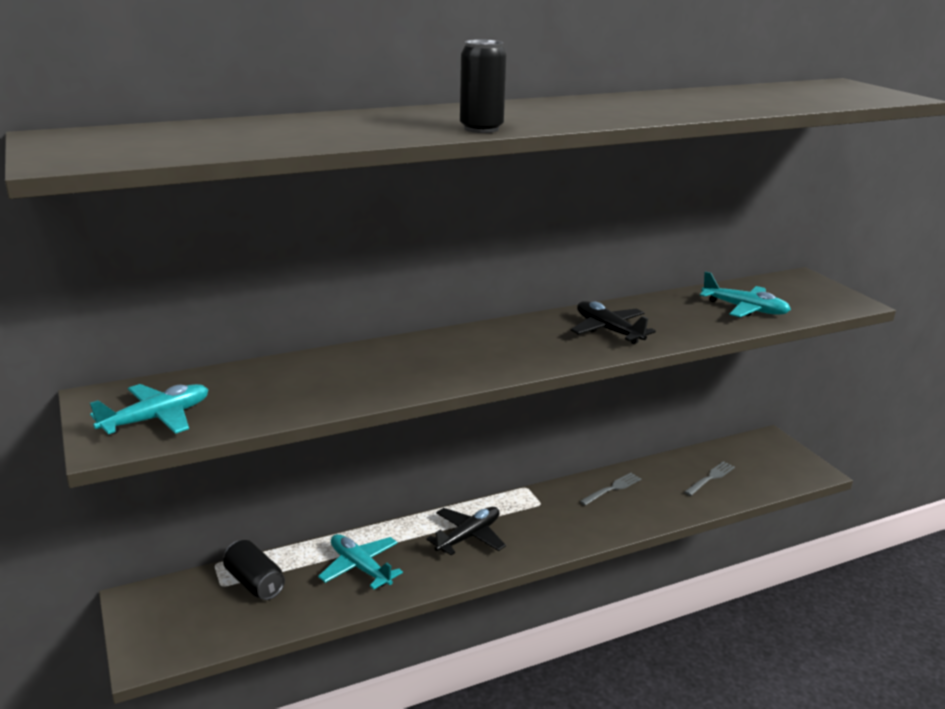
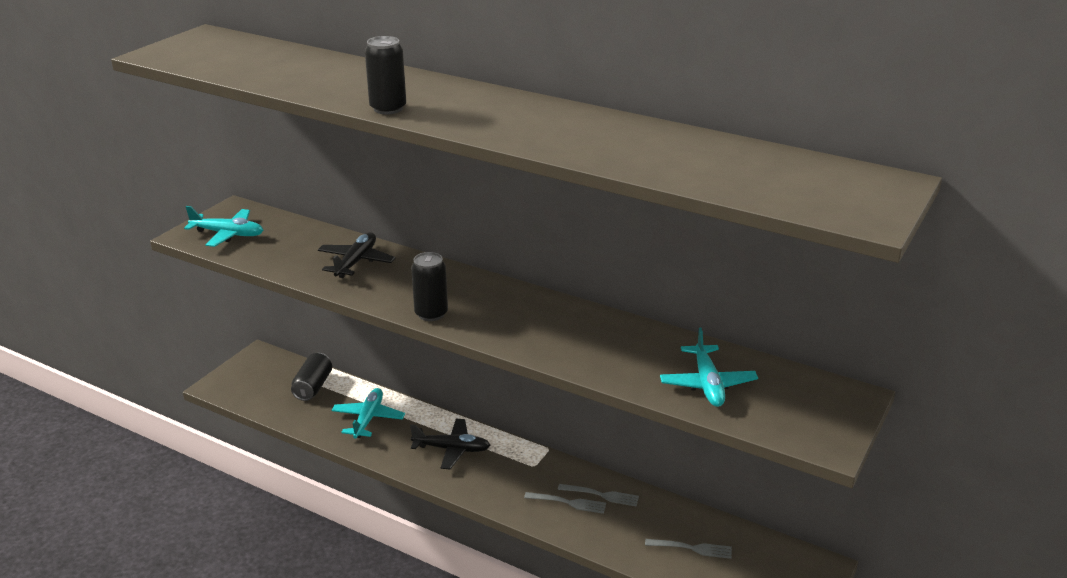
camera: 55 degrees right, 5 degrees up
(508, 367) = (431, 314): none -> black can
(606, 508) = (568, 503): none -> grey fork
(608, 330) = (556, 332): black plane -> black plane (356, 262)

